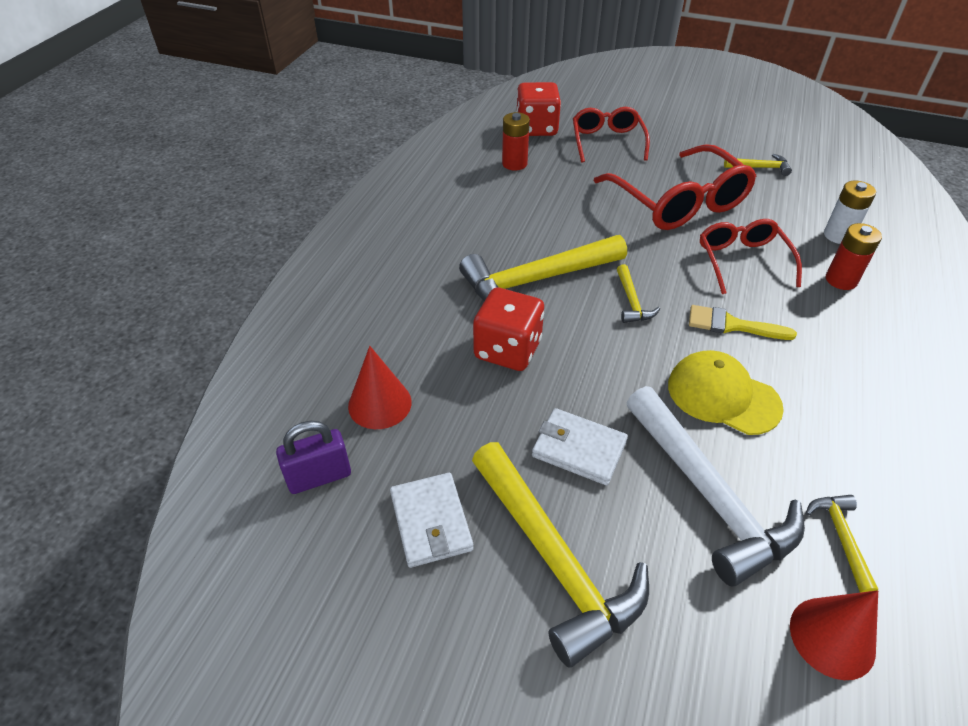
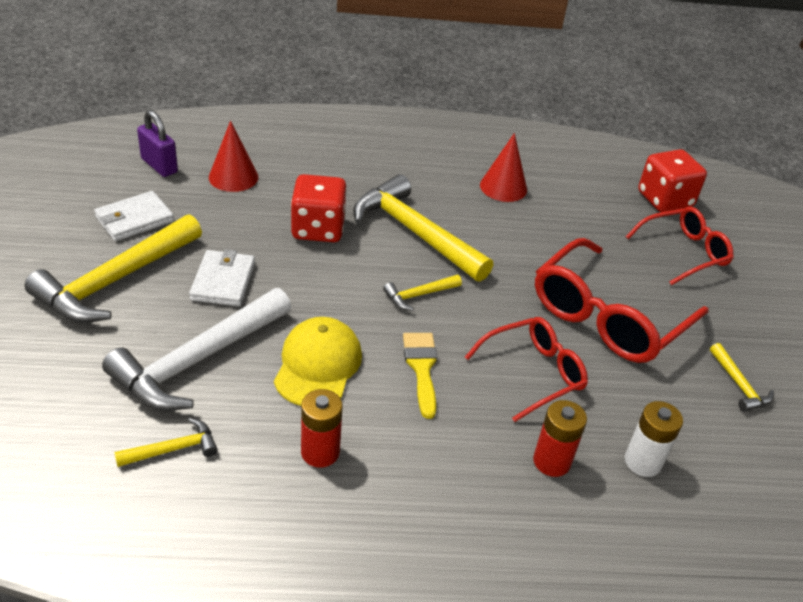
camera: 65 degrees right, 5 degrees down
(514, 164) = (587, 194): red battery -> red battery (320, 452)
(832, 637) = (73, 440): red cone -> red cone (503, 187)

